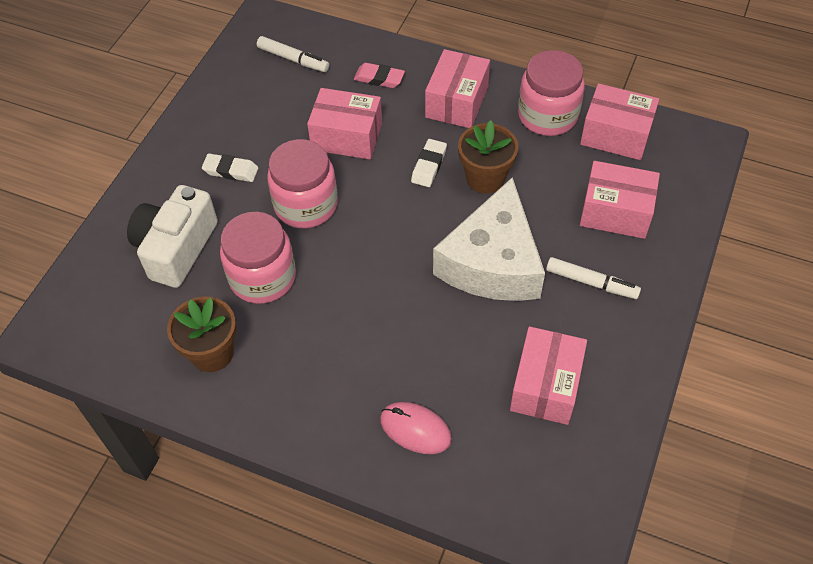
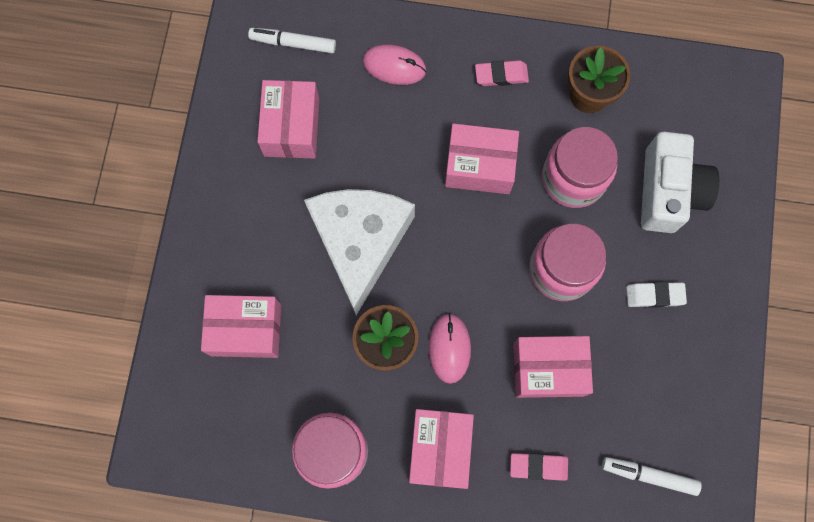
camera: 165 degrees right, 20 degrees up
(298, 393) = (501, 75): none -> pink eraser
(429, 166) = (449, 348): white eraser -> pink mouse
(591, 283) = (262, 240): white marker -> white marker (293, 43)
(616, 135) = (254, 438): pink box -> pink box (479, 166)

